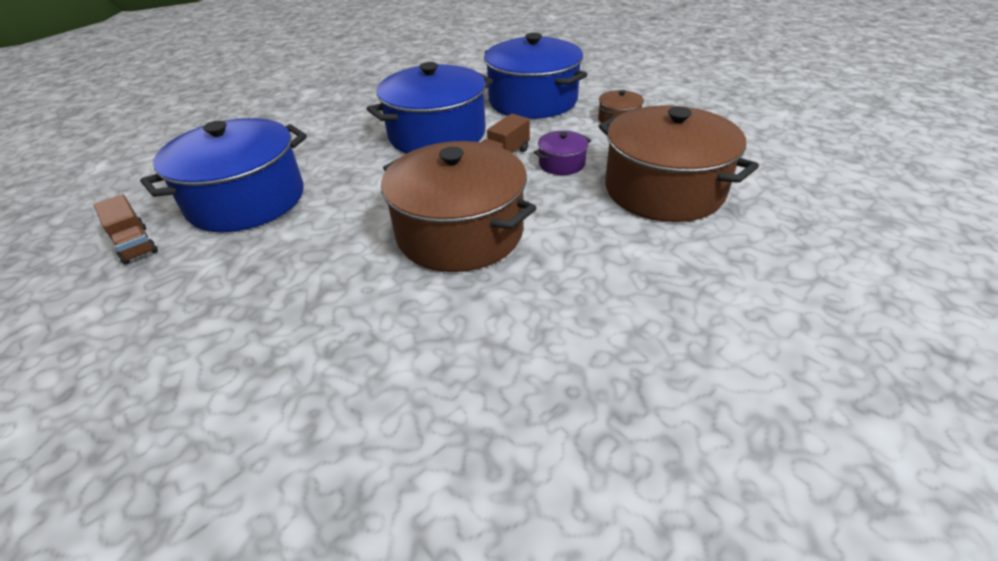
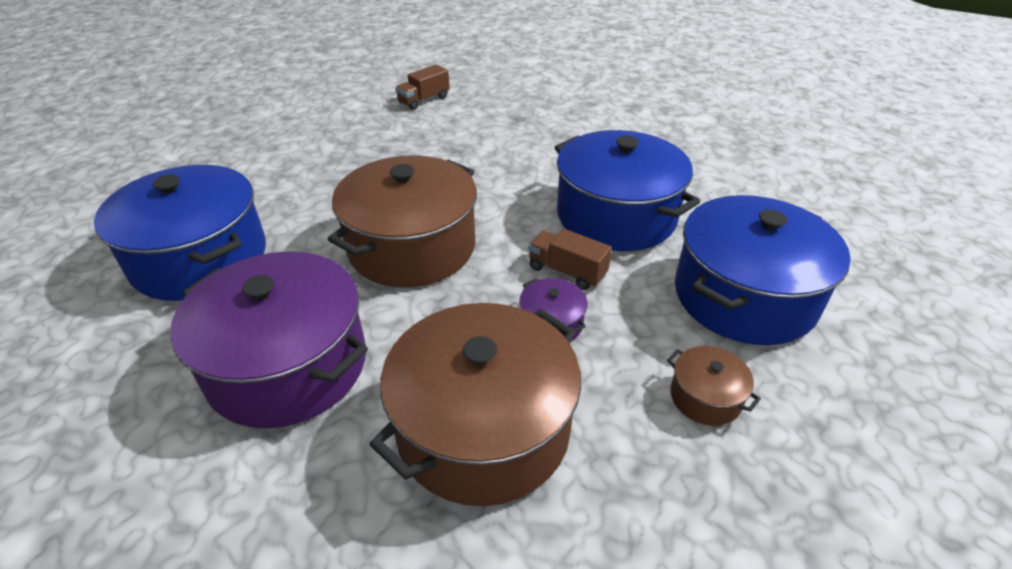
camera: 85 degrees right, 0 degrees up
(246, 200) = (479, 128): blue pot -> blue pot (200, 258)
(625, 291) = (288, 365): none -> purple pot

